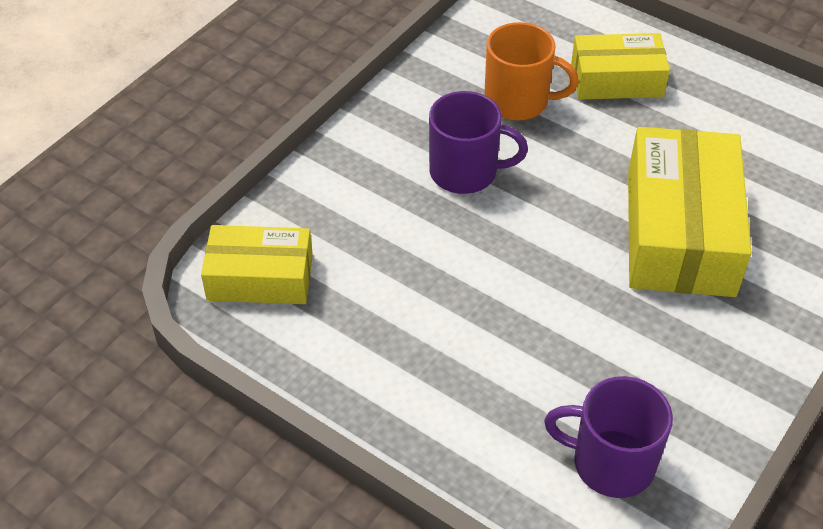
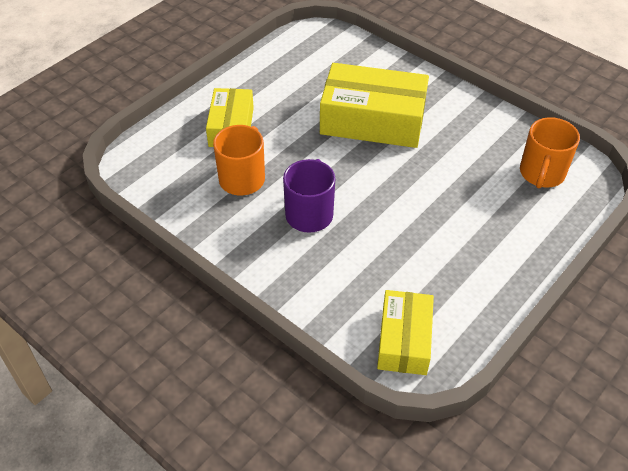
camera: 85 degrees left, 0 degrees up
(611, 463) = (541, 174): purple mug -> orange mug

